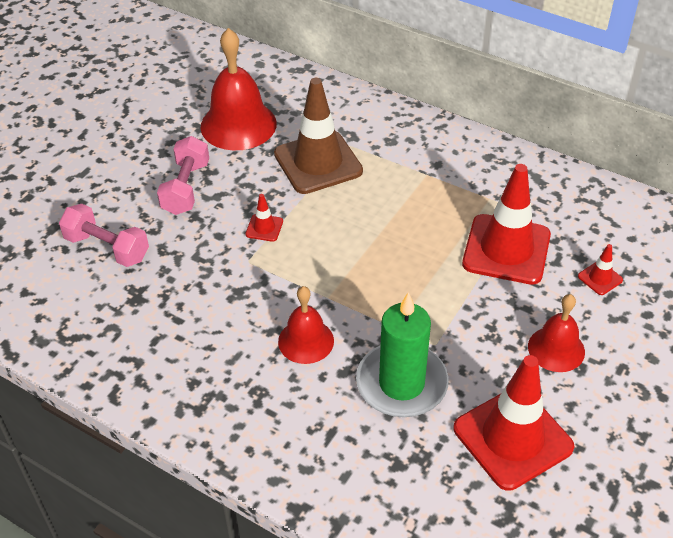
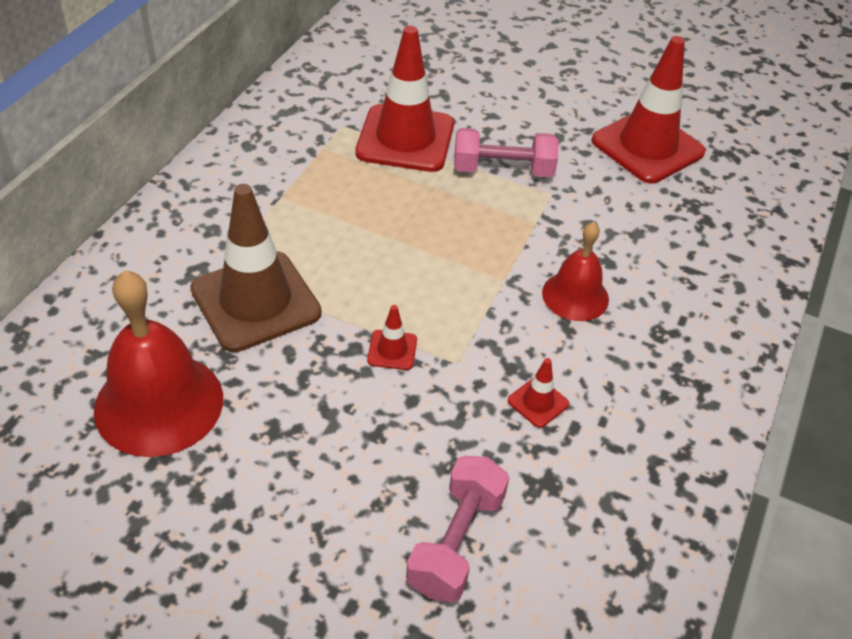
camera: 100 degrees left, 0 degrees up
(186, 188) = (313, 455): pink dumbbell -> pink dumbbell (503, 170)
(401, 383) = (610, 218): green candle -> none
(556, 349) = (535, 114): red bell -> none
(600, 278) = (437, 81): red traffic cone -> red traffic cone (538, 402)

